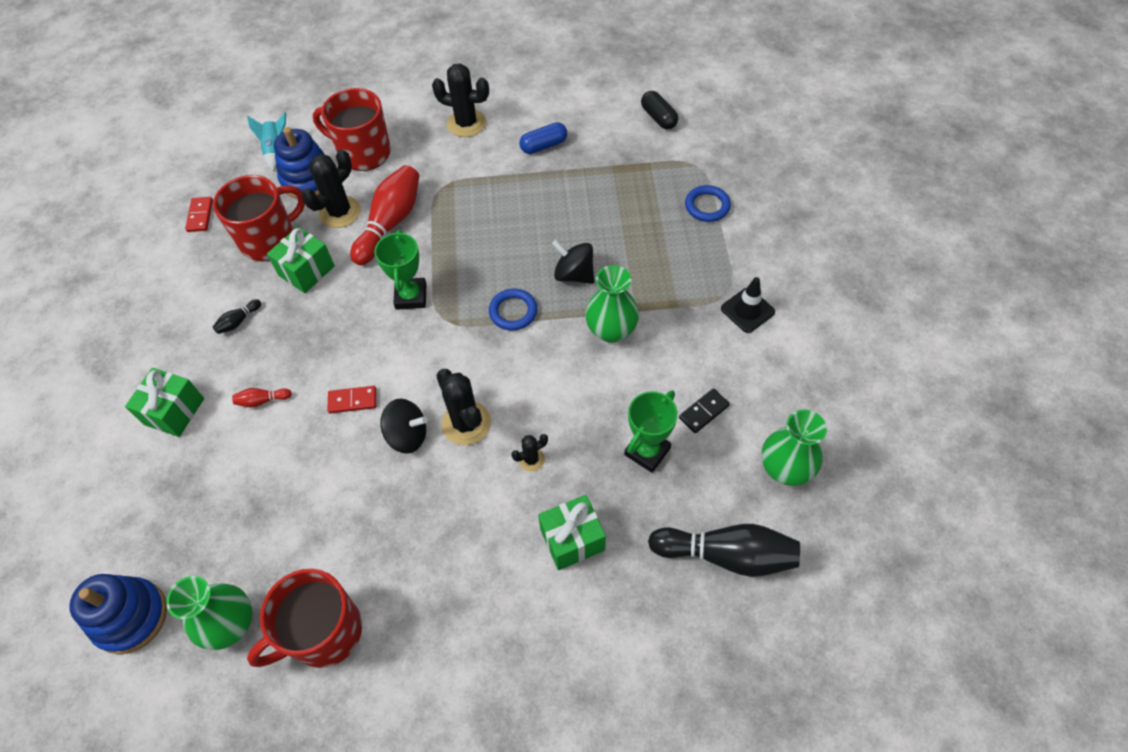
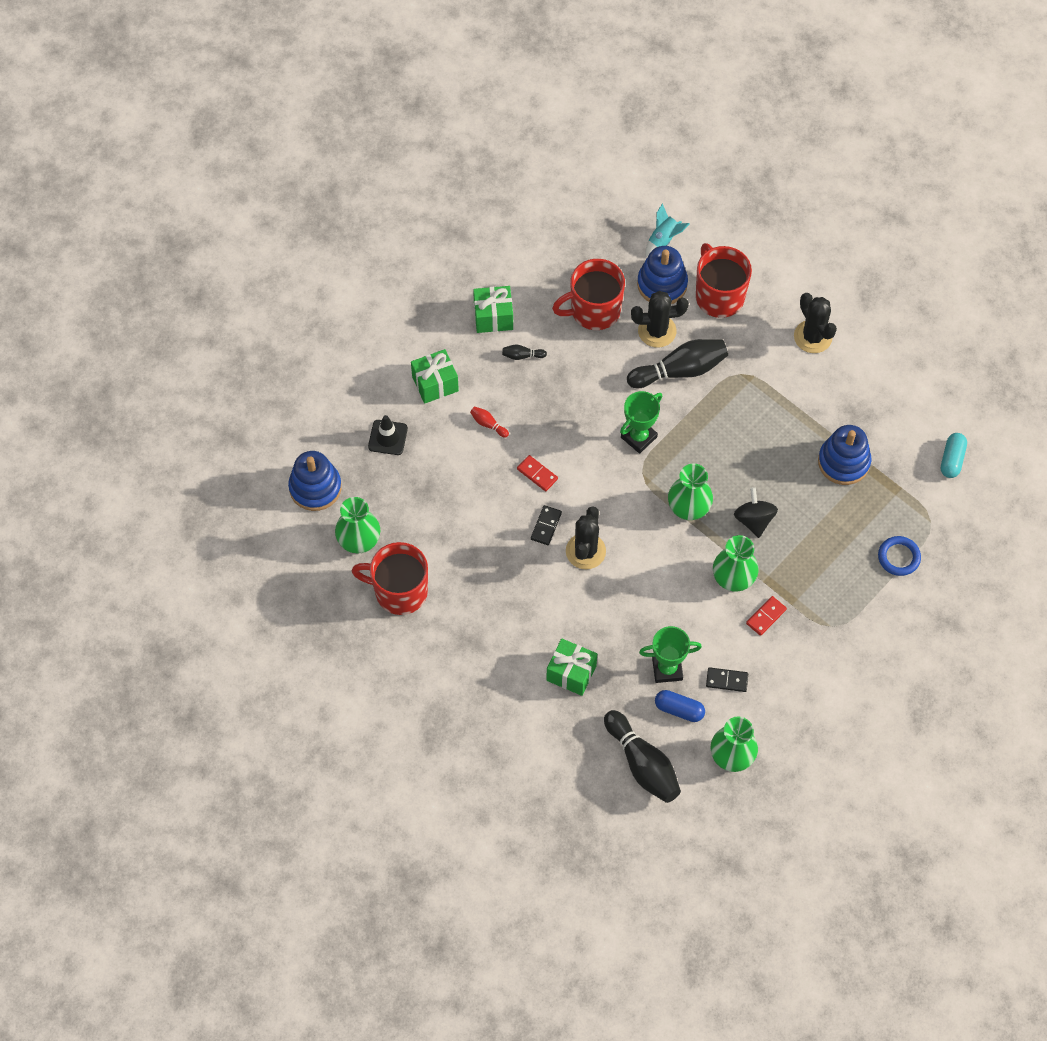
camera: 45 degrees right, 5 degrees up
(200, 216) = (569, 250): red domino -> red domino (766, 616)
(269, 239) = (594, 311): red mug -> red mug turned 150 degrees clockwise
(306, 271) = (594, 357): green gift -> green gift (493, 317)
(390, 223) = (680, 370): red bowling pin -> black bowling pin
(407, 435) = (546, 526): black spinning top -> black domino
(513, 311) = (688, 508): blue ring -> green vase
(531, 459) = (598, 608): black cactus -> none
(544, 146) = (845, 406): blue capsule -> blue capsule (679, 709)
(588, 180) = (843, 462): none -> blue stacking toy
(658, 117) = (952, 459): black capsule -> turquoise capsule
(747, 310) = (832, 649): black traffic cone -> black traffic cone (388, 437)

